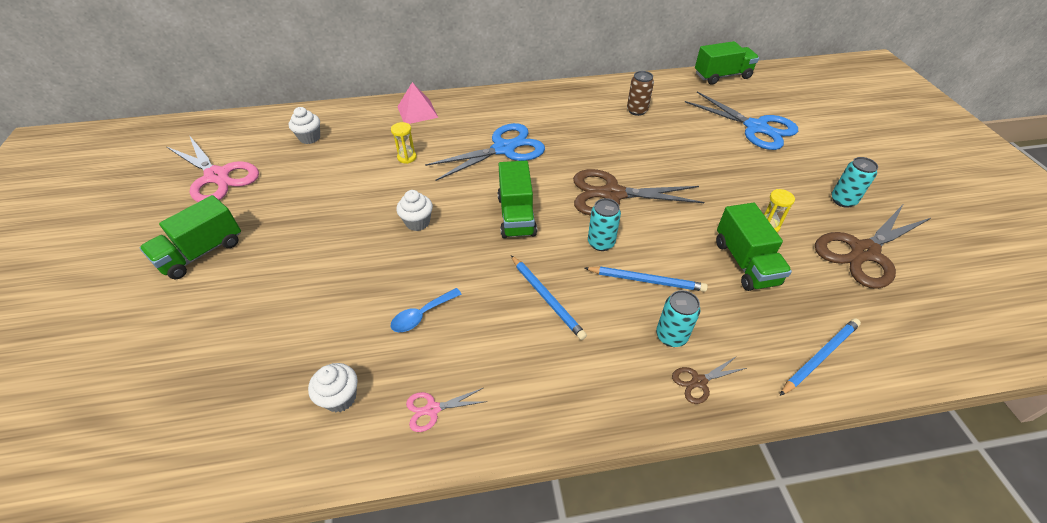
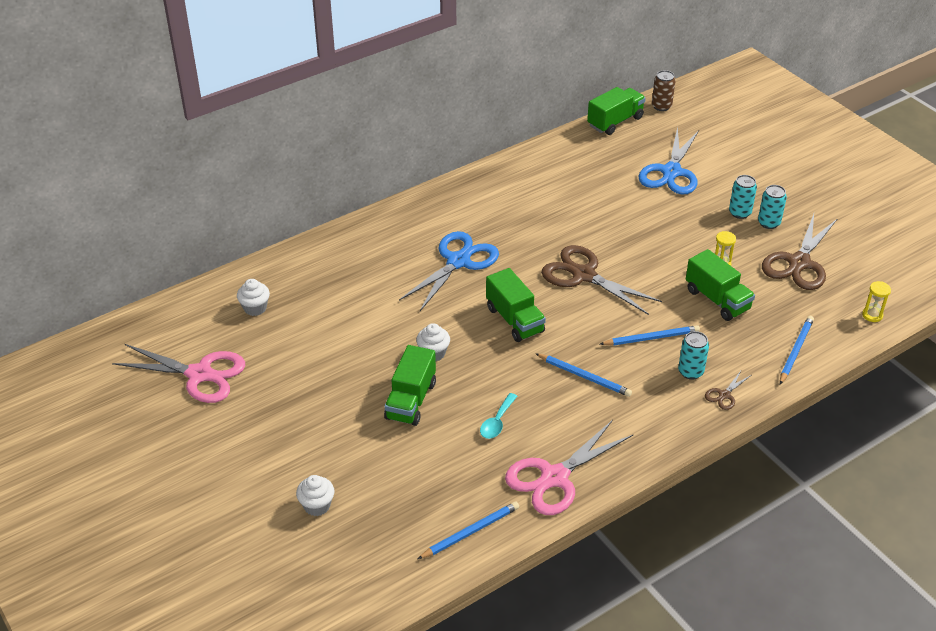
camera: 25 degrees left, 5 degrees down
(202, 252) = (261, 441): green truck -> green truck (411, 400)
(291, 441) = (470, 532): none -> blue pencil
(340, 397) = (482, 495): white cupcake -> white cupcake (317, 506)
(407, 157) = (372, 298): yellow hourglass -> yellow hourglass (872, 315)
(417, 112) = (342, 248): pink pyramid -> none
(421, 315) = (497, 422): blue spoon -> turquoise spoon
(432, 409) = (554, 477): pink scissors -> pink scissors, size x2.26
(601, 243) = (599, 320): turquoise can -> turquoise can (739, 213)
(612, 194) = (583, 275): brown scissors -> brown scissors turned 60 degrees clockwise
(637, 110) = (556, 184): brown can -> brown can (661, 106)
(756, 127) = (671, 172): blue scissors -> blue scissors turned 90 degrees clockwise

